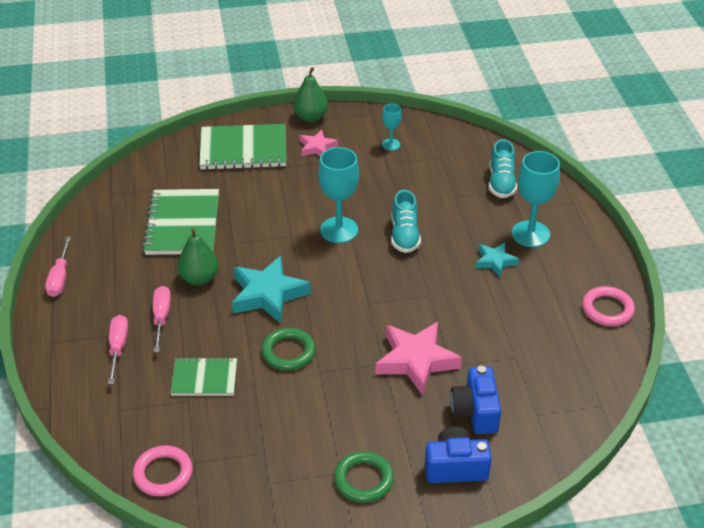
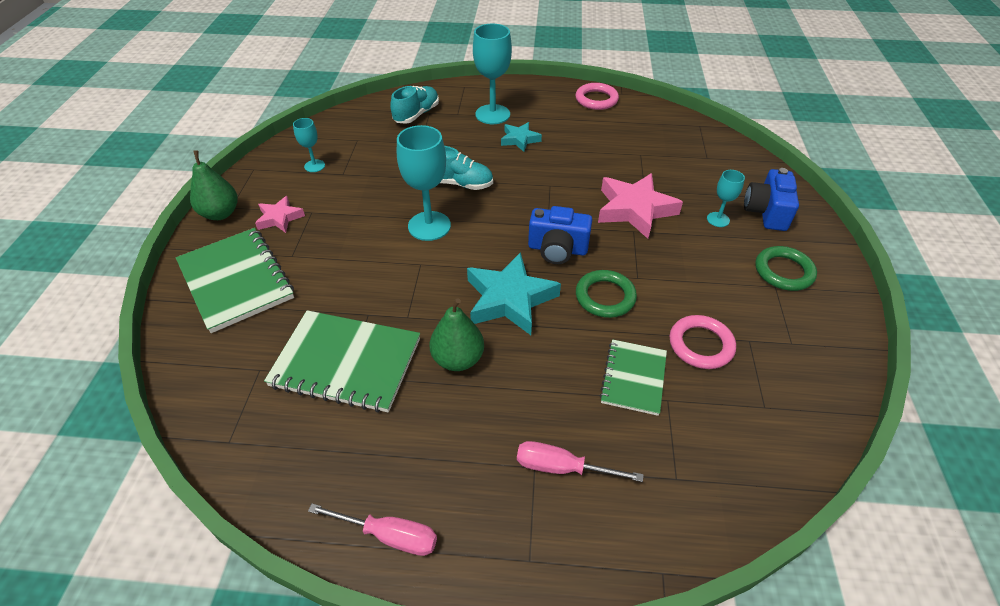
camera: 75 degrees left, 5 degrees up
(161, 317) = (517, 409): pink screwdriver -> none
(163, 474) = (784, 440): pink ring -> pink ring (701, 345)
(243, 149) = (236, 280): green notebook -> green notebook turned 45 degrees counterclockwise
(426, 426) = (718, 219): none -> turquoise goblet
(475, 412) = (702, 188): blue camera -> blue camera (557, 249)
(501, 183) = (416, 114): turquoise shoe -> turquoise shoe turned 75 degrees counterclockwise

